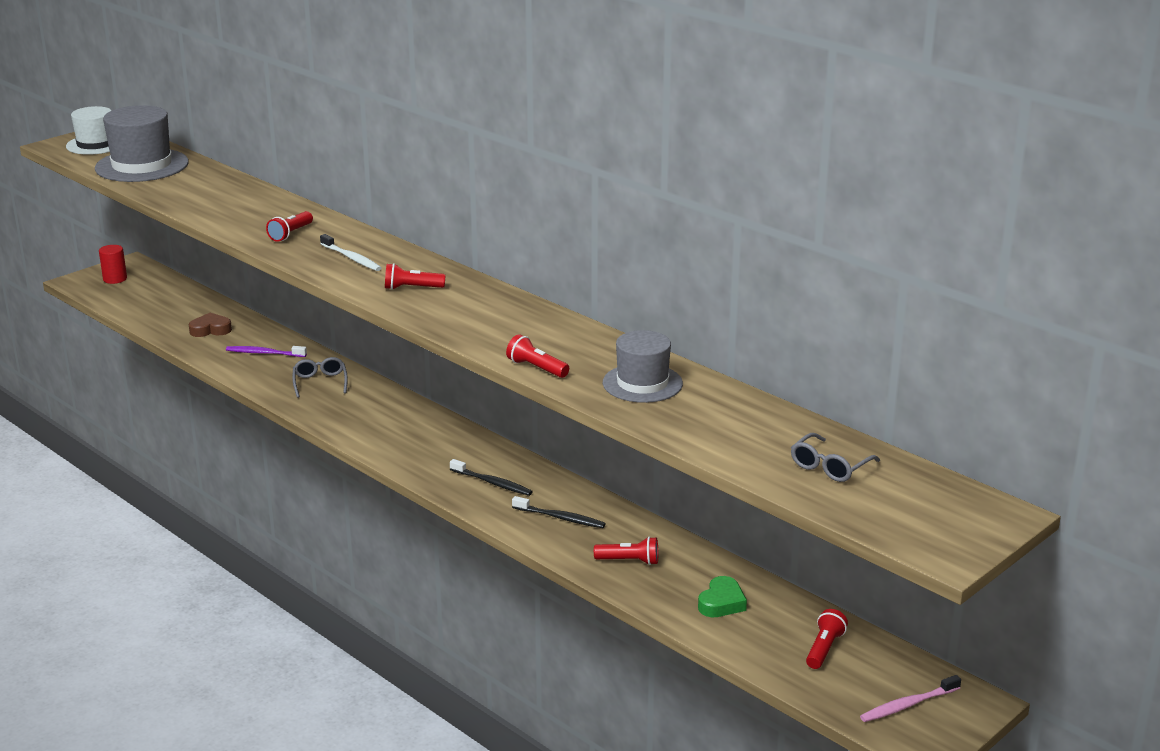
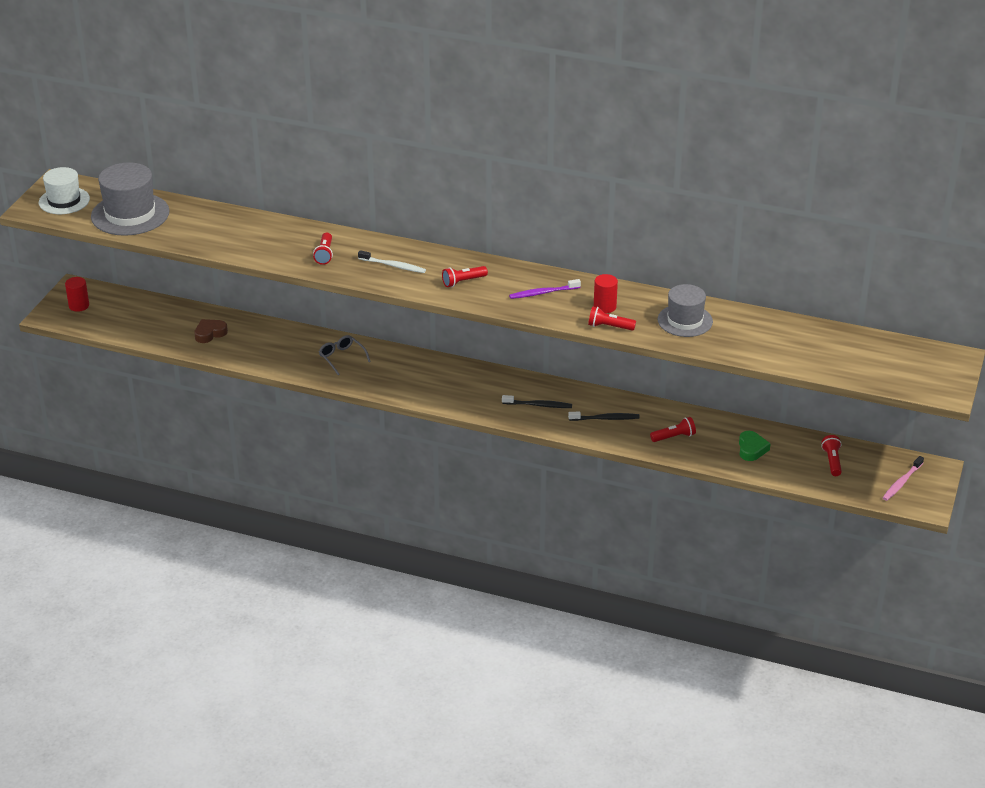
camera: 25 degrees left, 10 degrees up
(264, 353) = (274, 343): purple toothbrush -> purple toothbrush (543, 293)
(554, 347) = (604, 307): none -> red cylinder
(830, 467) = (842, 352): grey glasses -> none

